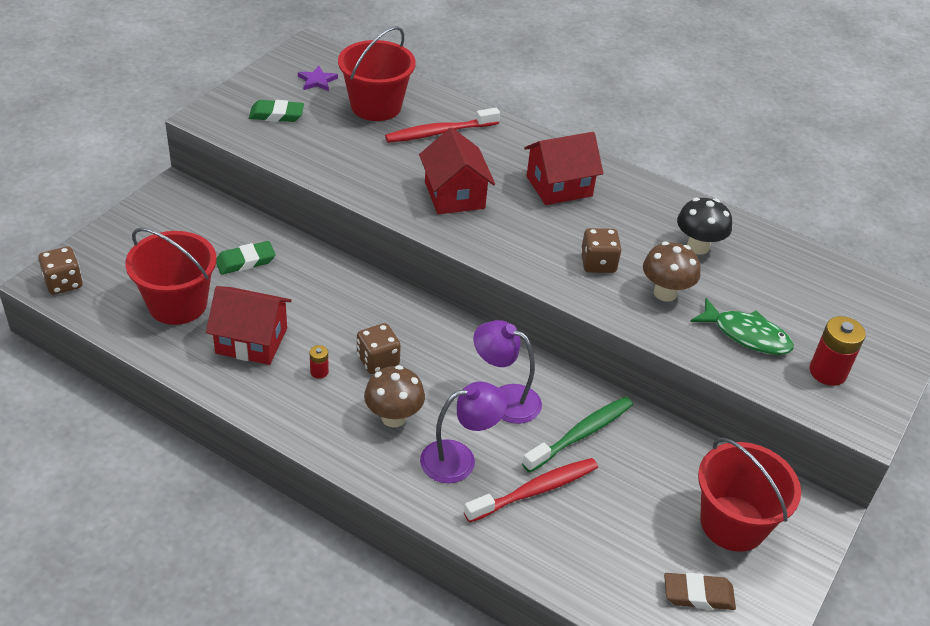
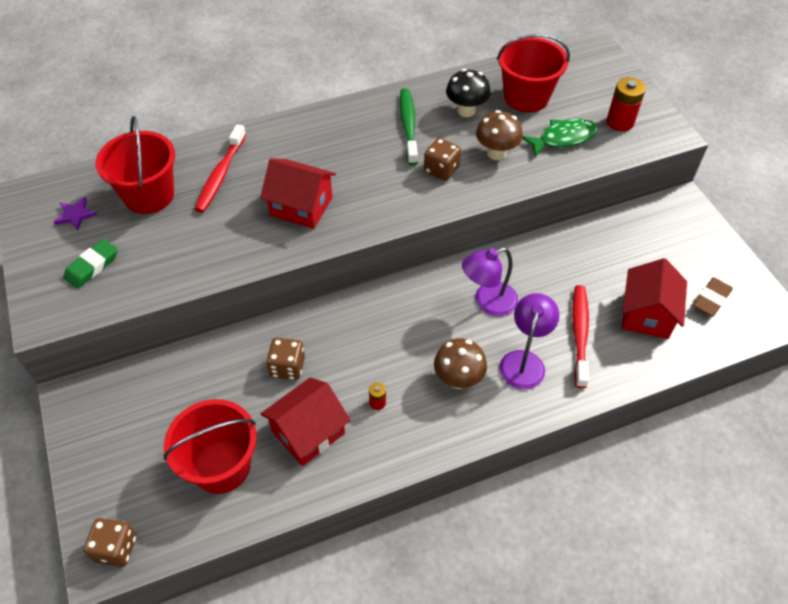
camera: 50 degrees left, 10 degrees up
(245, 261) = (212, 389): green eraser -> none
(378, 361) = (395, 358): brown dice -> brown dice (287, 367)
(559, 186) = (345, 143): red house -> red house (647, 314)
(581, 434) = (548, 279): green toothbrush -> green toothbrush (408, 126)
(733, 523) = (668, 248): red bucket -> red bucket (526, 97)

